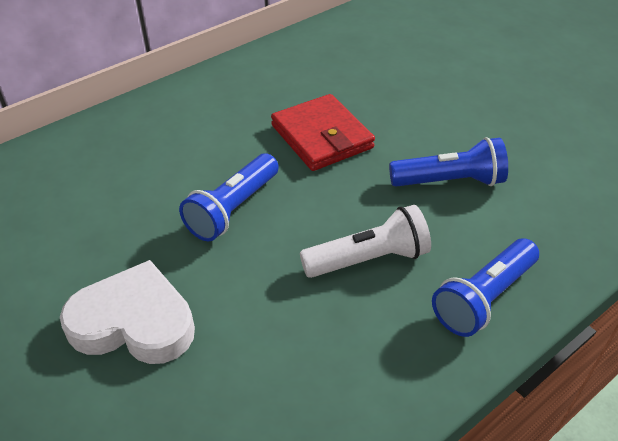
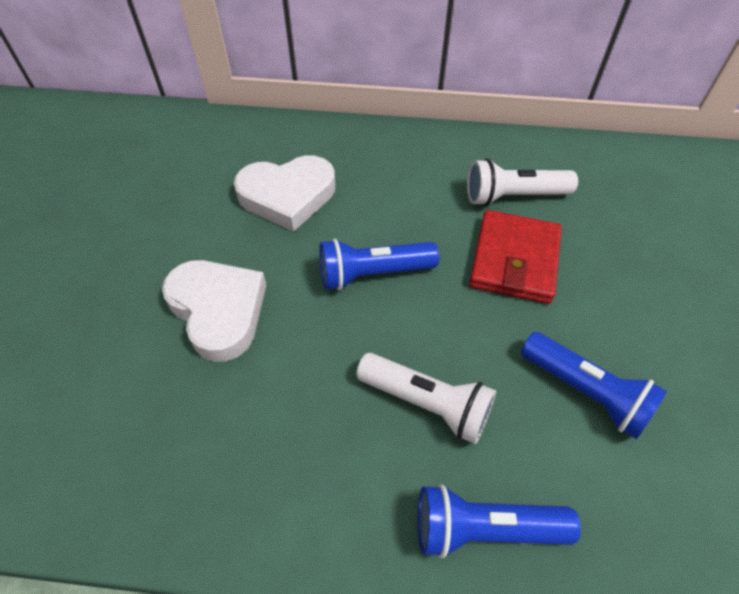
camera: 45 degrees right, 10 degrees up
(92, 203) = (287, 196): none -> white heart
(274, 99) = (513, 196): none -> white flashlight

